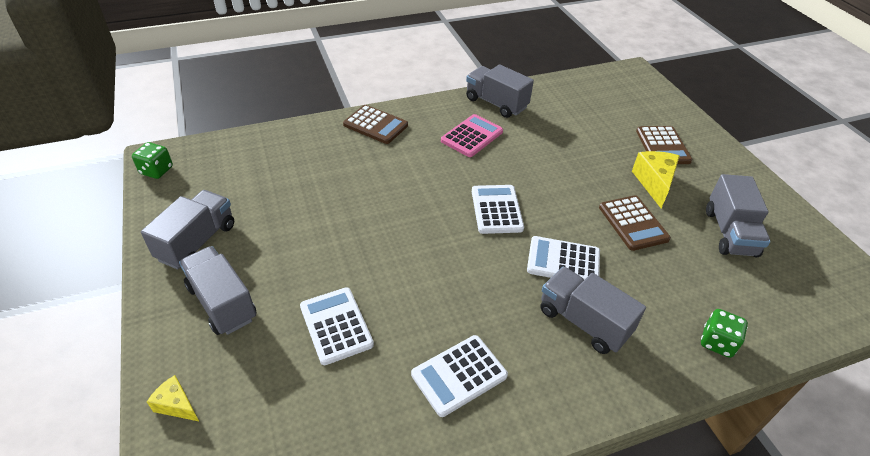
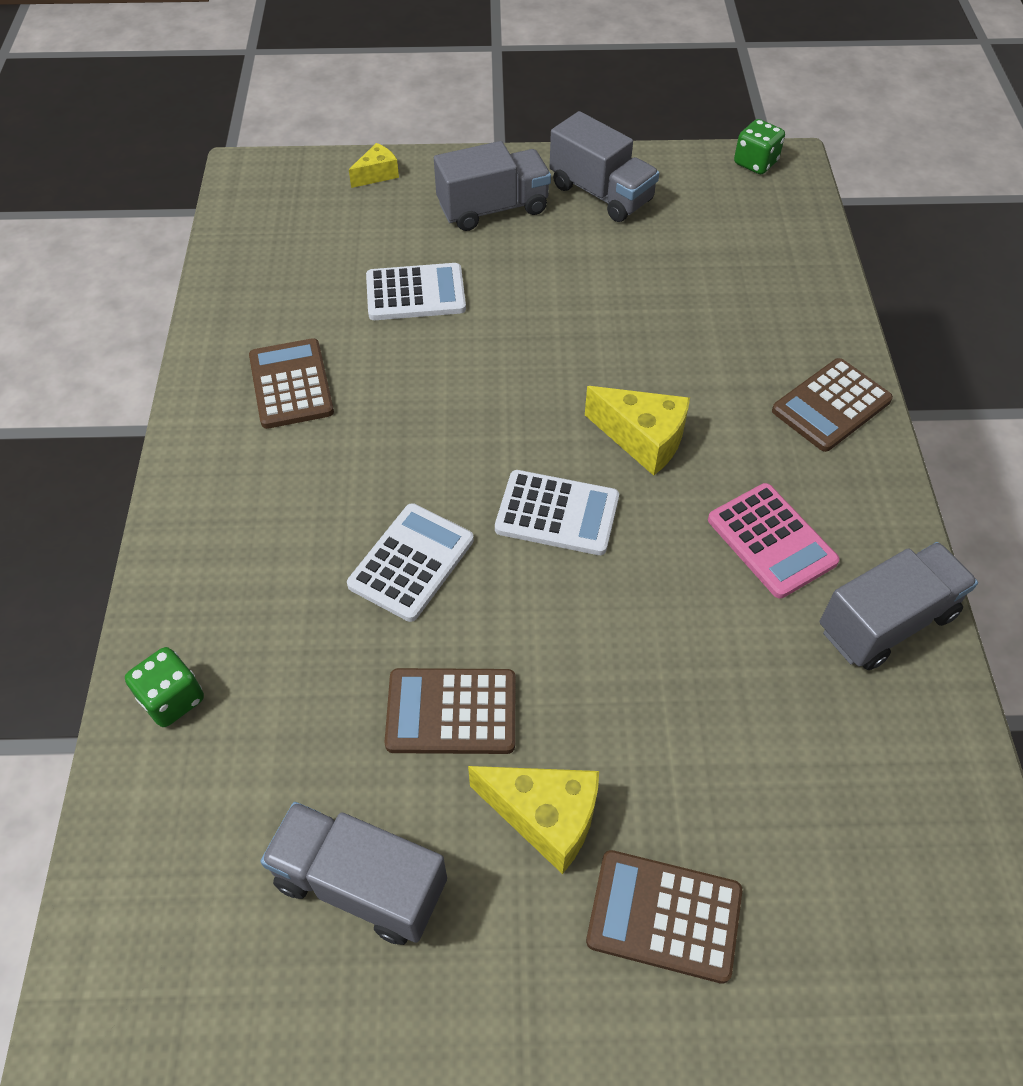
camera: 110 degrees right, 10 degrees up
(428, 186) = (642, 439): none -> yellow cheese
(459, 375) = (291, 384): white calculator -> brown calculator
(583, 322) = (295, 540): grey truck -> none

